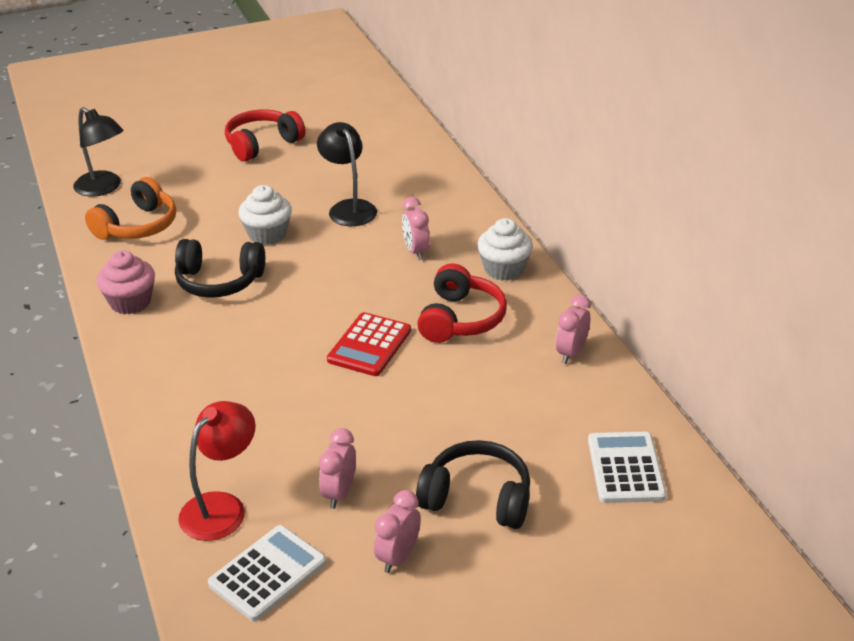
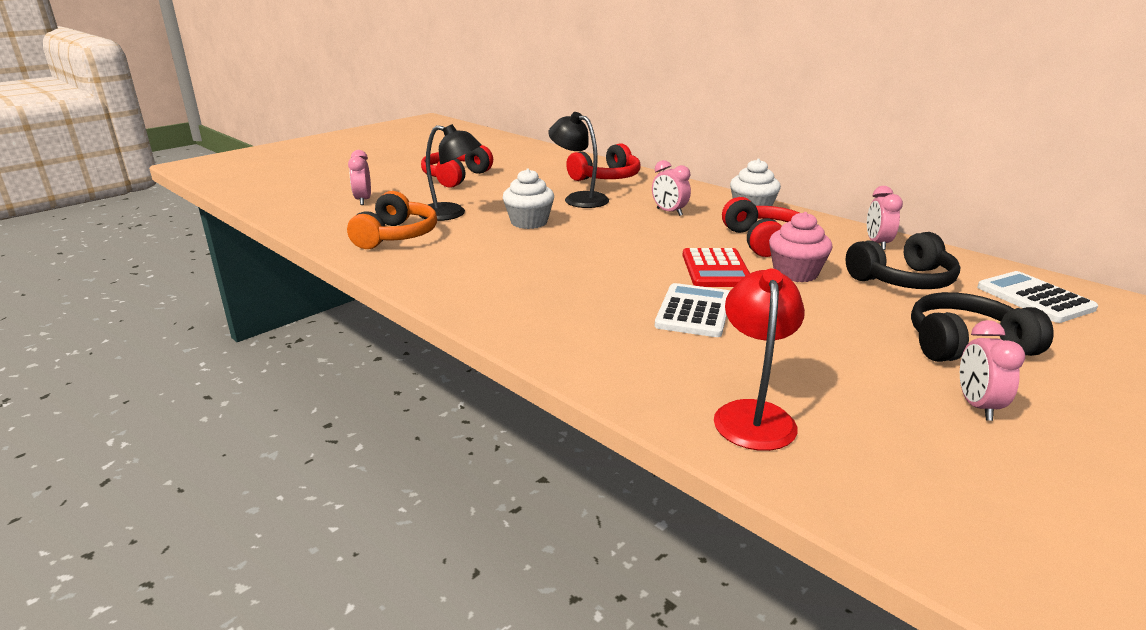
camera: 25 degrees left, 10 degrees down
(103, 188) = (332, 219): black lamp -> black lamp (451, 214)
(130, 302) = (449, 284): pink cupcake -> pink cupcake (795, 273)
(219, 281) = (522, 256): black headphones -> black headphones (902, 280)
(268, 573) = (884, 458): white calculator -> white calculator (694, 311)
(339, 493) = (847, 372): pink clock -> pink clock (363, 200)
(411, 178) = (606, 178): none -> red headphones

